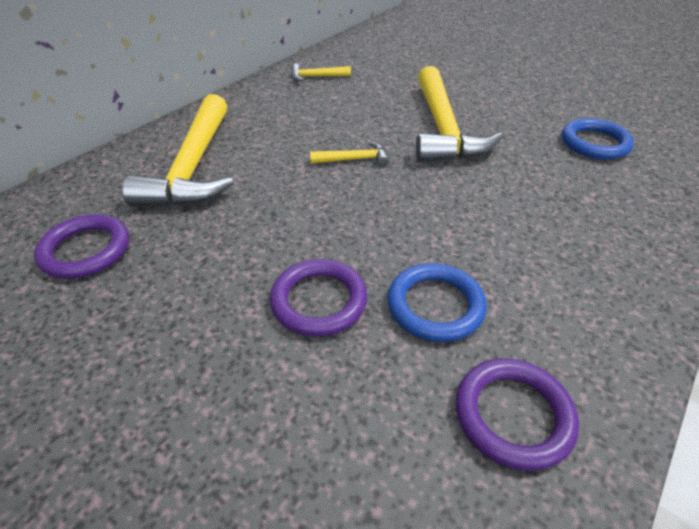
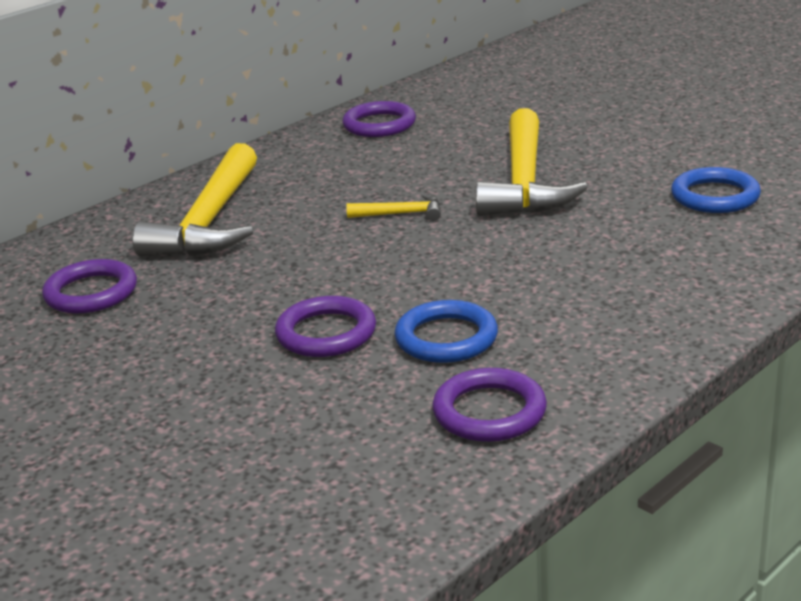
camera: 10 degrees right, 15 degrees down
(316, 77) = (379, 124): yellow hammer -> purple ring

